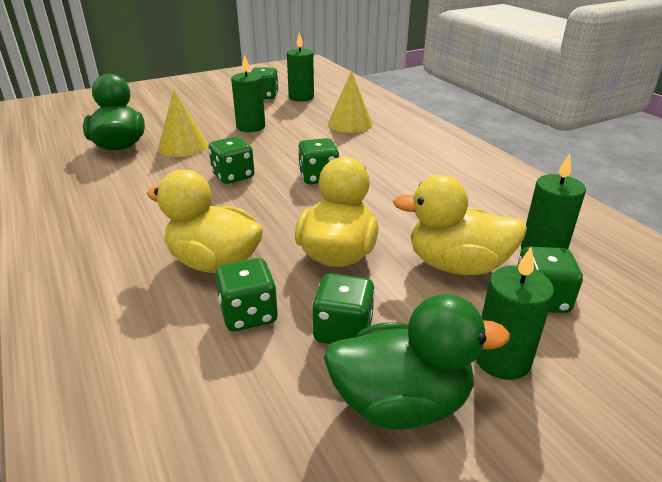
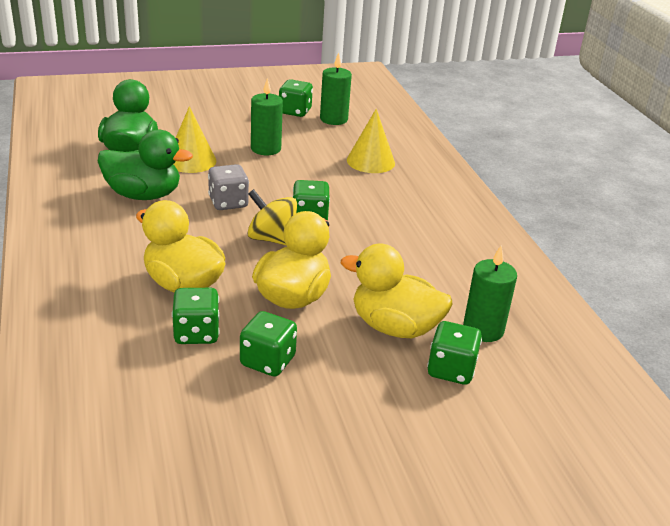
camera: 10 degrees right, 0 degrees up
(233, 176) = (228, 203): green dice -> grey dice
(290, 202) = (272, 239): none -> yellow spinning top
(401, 402) = (288, 421): green duck -> green duck (143, 195)
(502, 359) = (386, 408): green candle -> none

